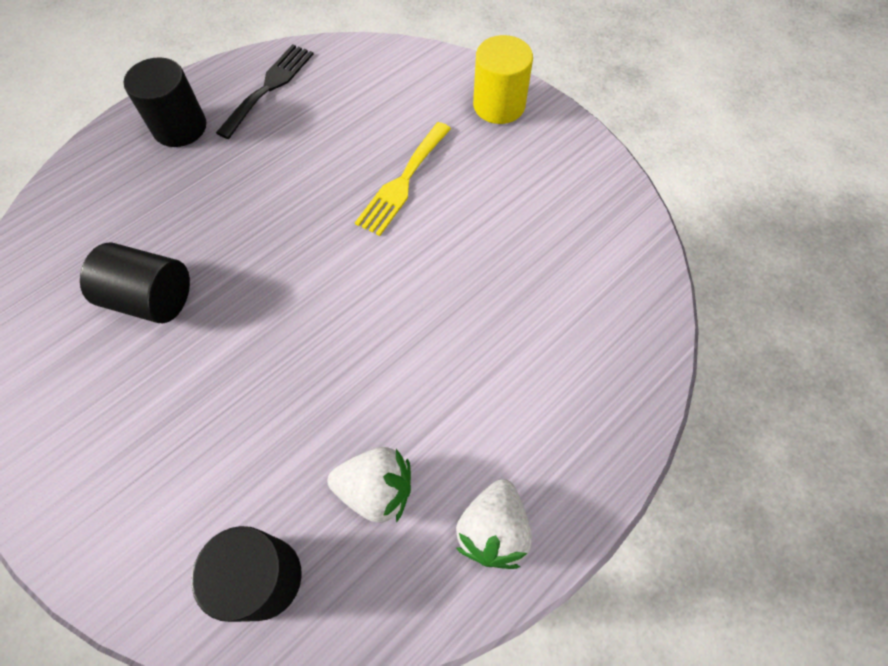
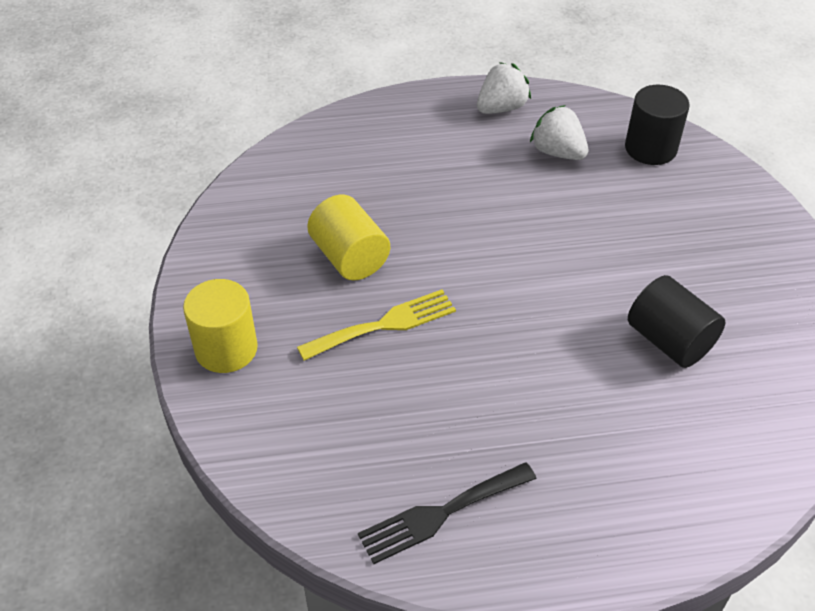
camera: 145 degrees left, 15 degrees down
(180, 127) = (573, 515): black cylinder -> none
(482, 223) = (349, 257): none -> yellow cylinder

